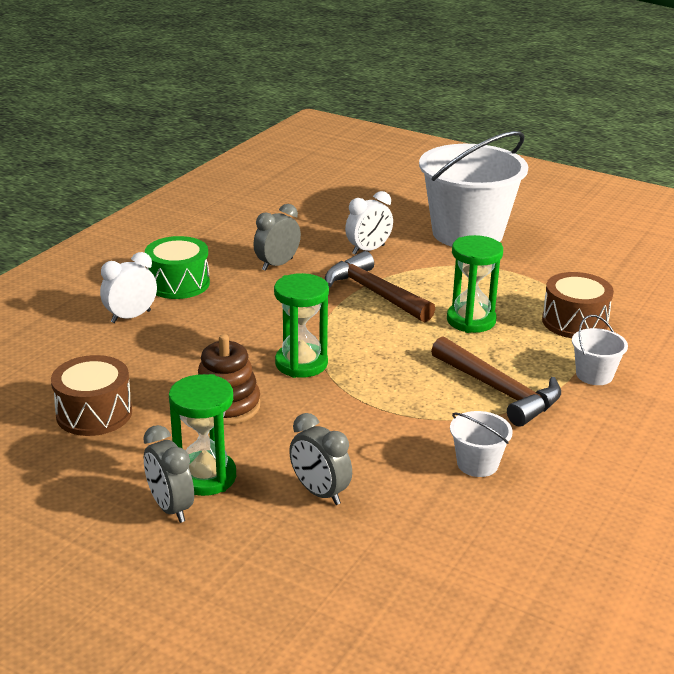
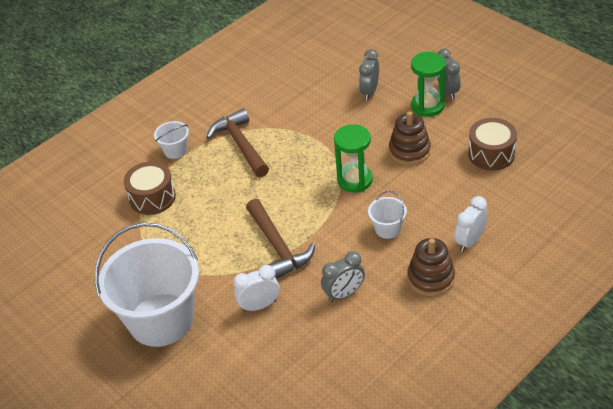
camera: 160 degrees left, 15 degrees up
(131, 317) = (470, 241): white clock -> white clock turned 150 degrees clockwise
(178, 283) = (431, 278): green drum -> brown stacking toy
(320, 492) = (369, 92): grey clock -> grey clock turned 135 degrees counterclockwise
(471, 320) = (222, 207): green hourglass -> none
(477, 464) = (281, 99): white bucket -> white bucket (387, 229)

